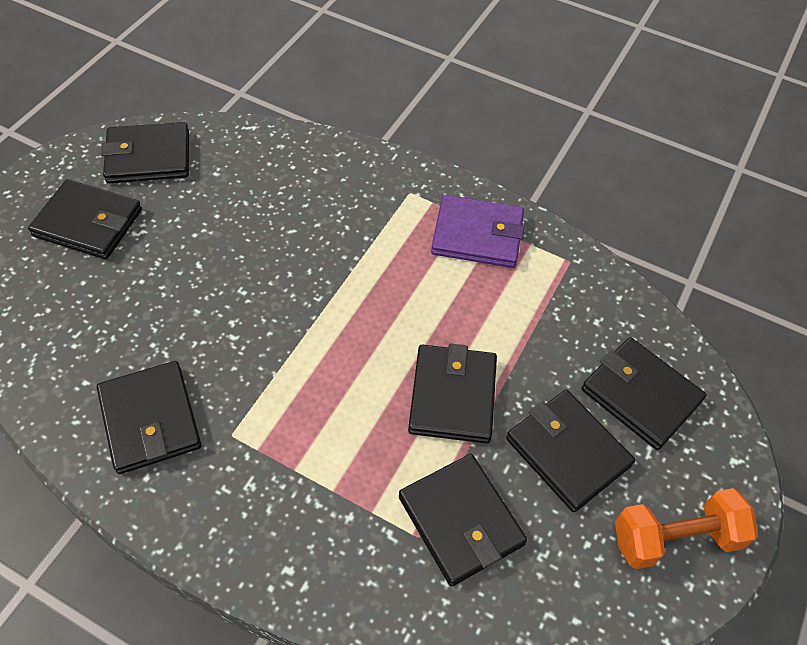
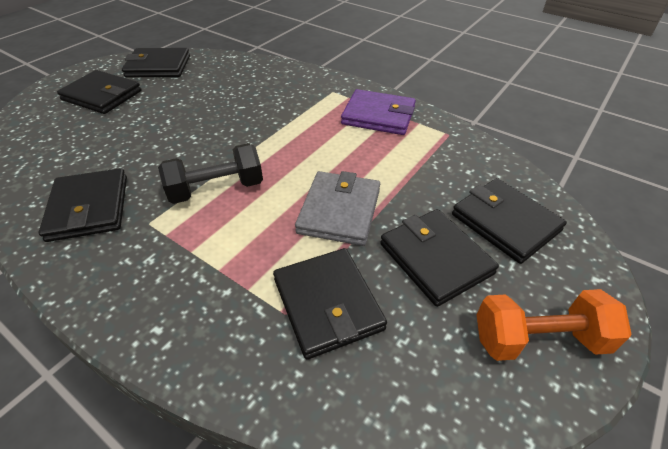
camera: 10 degrees right, 10 degrees down
(298, 376) = (216, 189): none -> black dumbbell
(453, 396) = (339, 211): black wallet -> grey wallet

